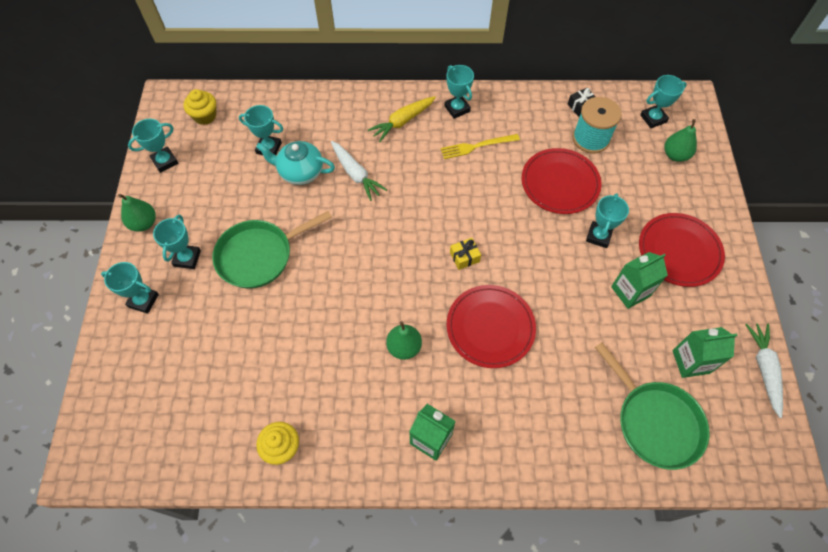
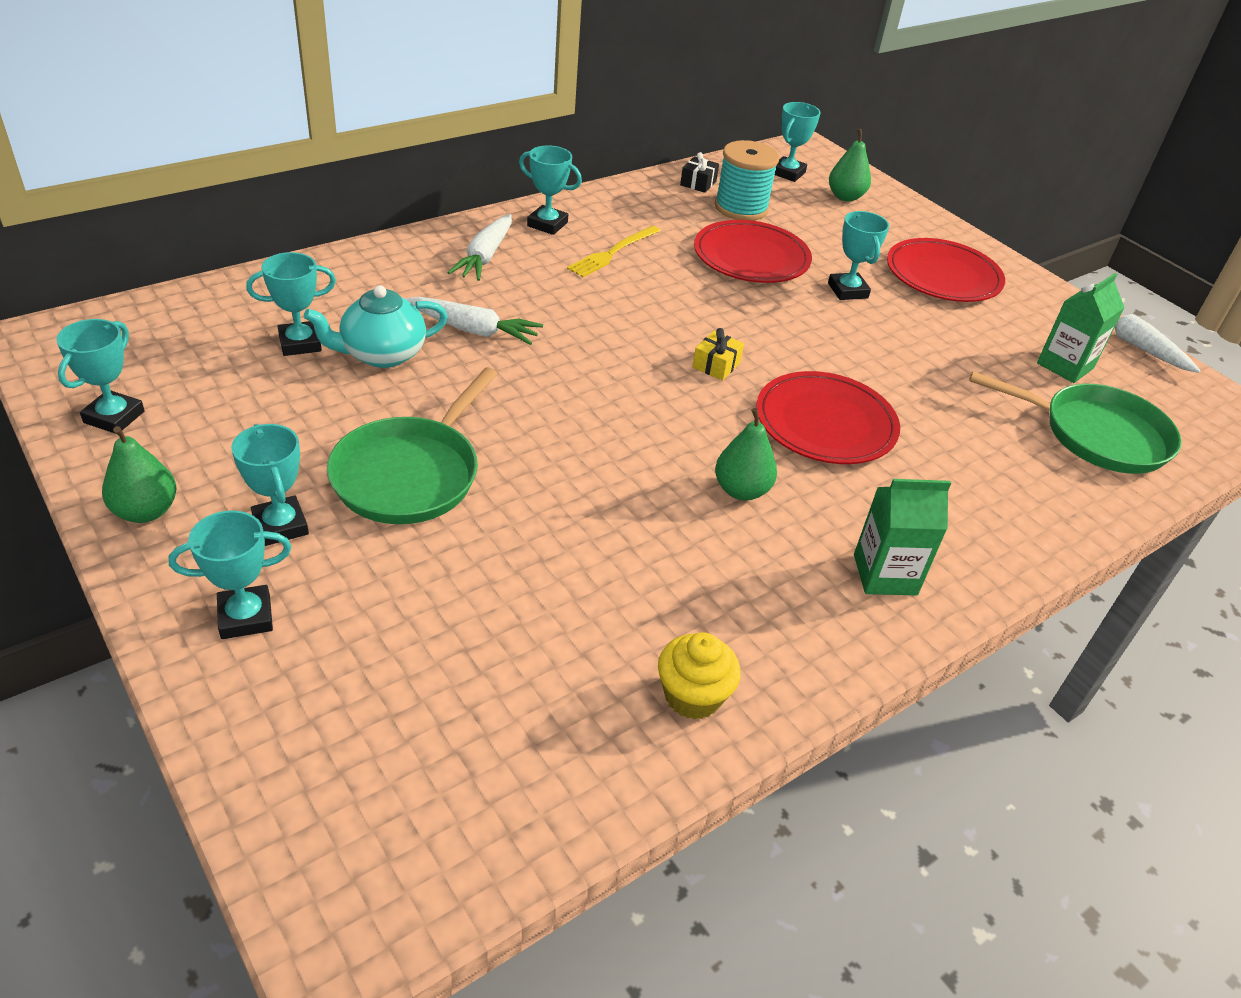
camera: 40 degrees left, 20 degrees down
(205, 116) = (142, 339): yellow cupcake -> none
(402, 122) = (485, 256): yellow carrot -> white carrot
(630, 291) = (936, 328): green carton -> none

